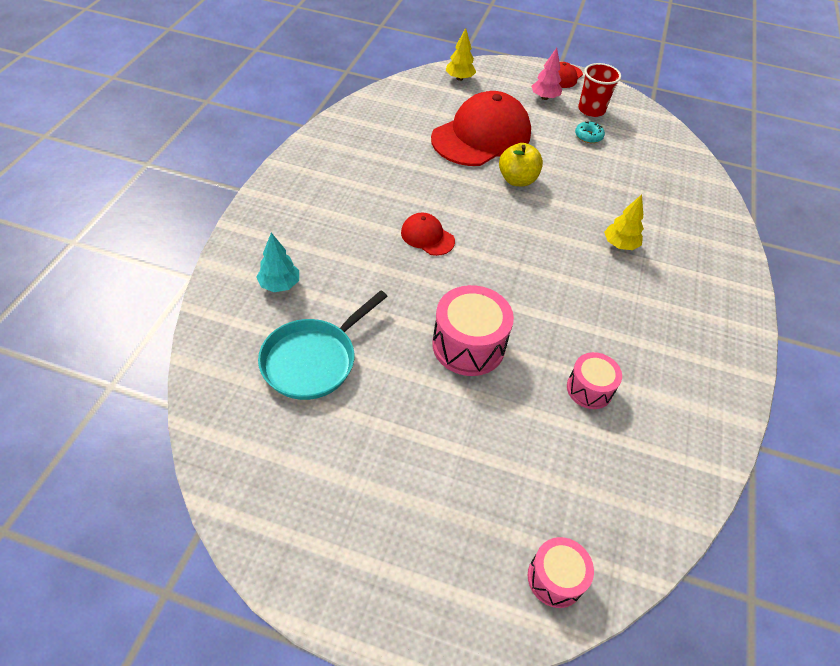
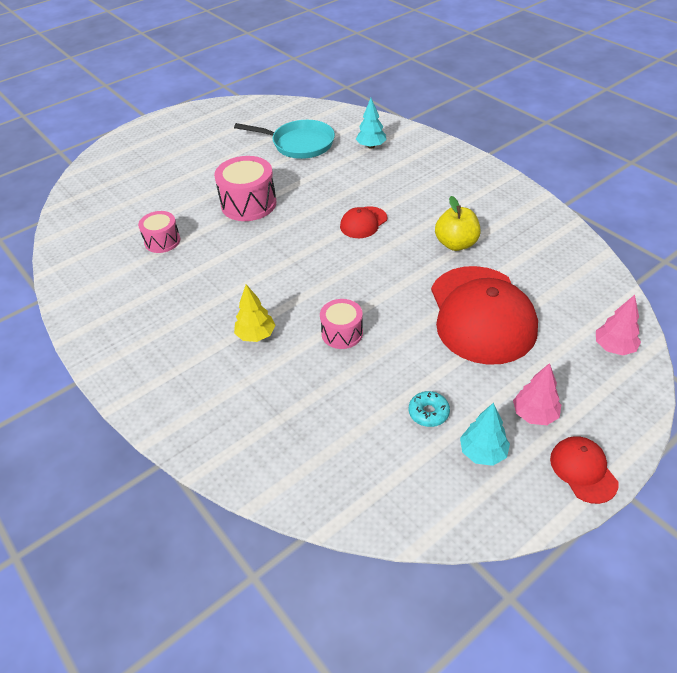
camera: 130 degrees right, 5 degrees down
(313, 360) = (299, 144): turquoise pan -> turquoise pan turned 120 degrees clockwise
(427, 236) = (363, 223): red cap -> red cap turned 150 degrees clockwise
(459, 78) = (614, 347): yellow tree -> pink tree
(517, 180) = (393, 308): yellow apple -> yellow apple (456, 244)
(555, 578) = (95, 178): pink drum -> pink drum (342, 333)
(591, 110) = (482, 452): red cup -> turquoise tree

